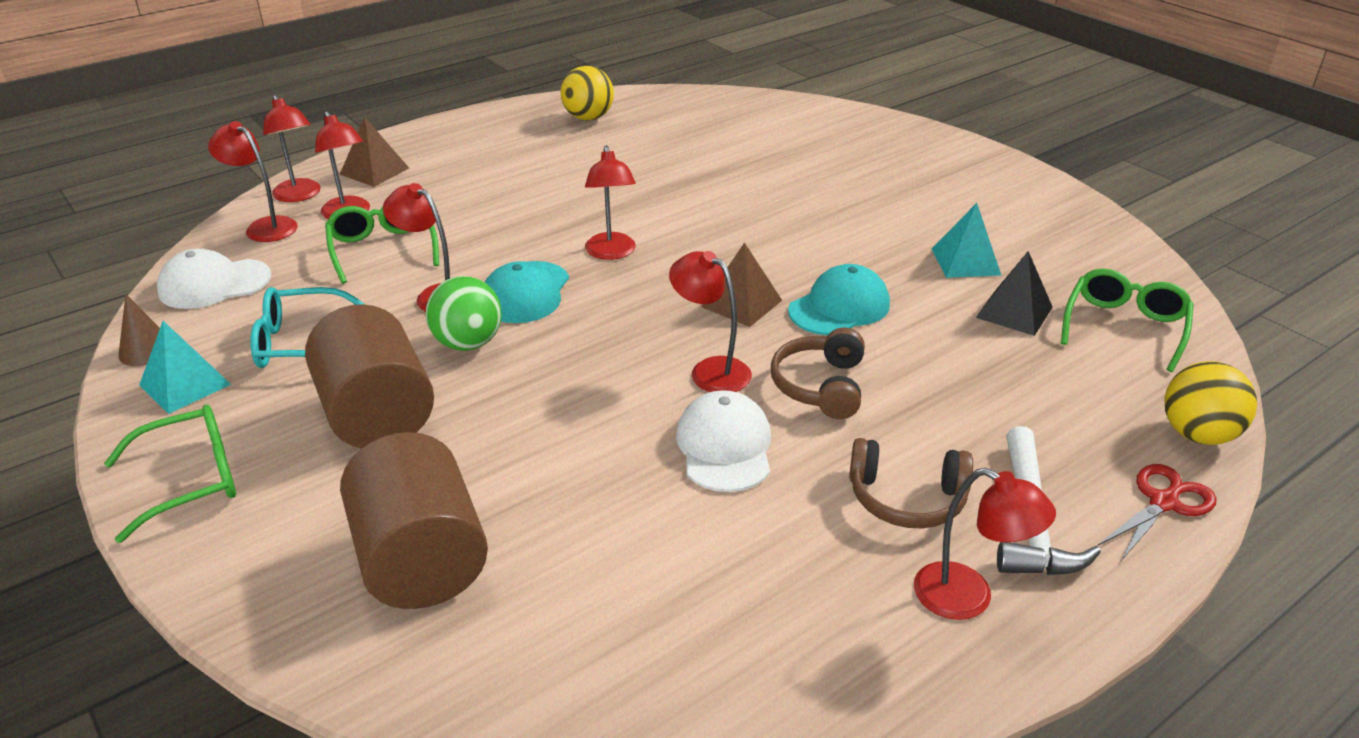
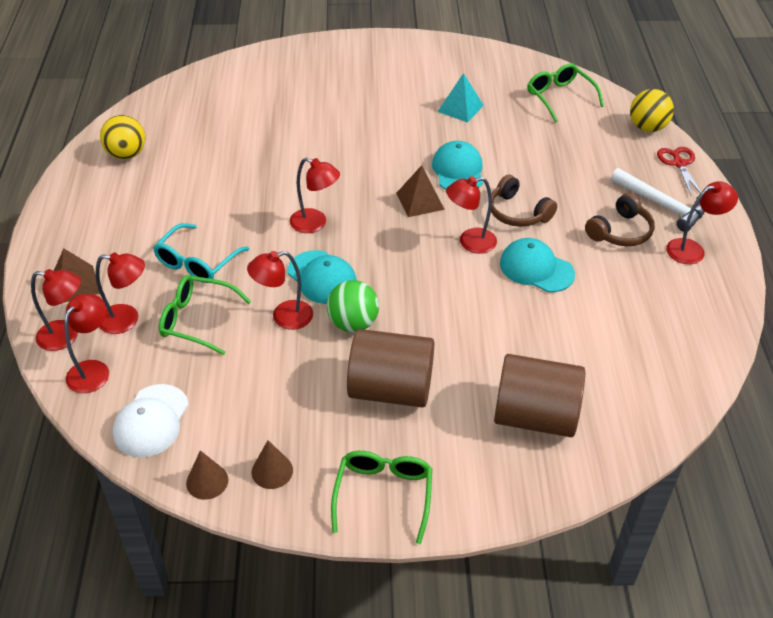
camera: 55 degrees left, 10 degrees up
(185, 384) = (272, 471): turquoise pyramid -> brown cone
(264, 227) = (93, 370): red lamp -> red lamp turned 135 degrees clockwise
(300, 343) = (277, 399): turquoise glasses -> turquoise glasses (197, 262)
(724, 446) = (536, 268): white cap -> turquoise cap
(1014, 312) = (517, 120): black pyramid -> none

